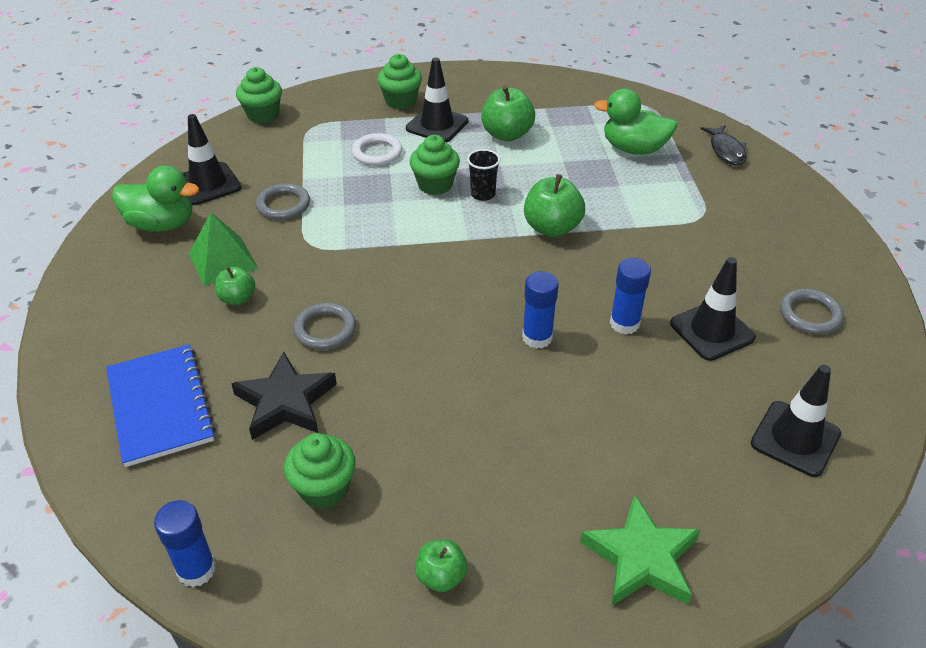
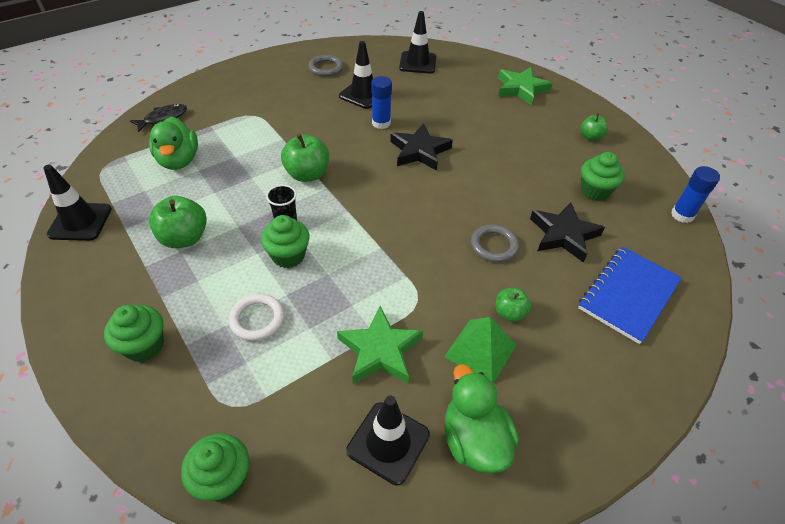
camera: 120 degrees left, 5 degrees up
(283, 205) = (380, 350): grey ring -> green star
(437, 125) = (185, 294): black traffic cone -> black traffic cone (80, 222)
(537, 337) = (419, 151): blue glue stick -> black star

